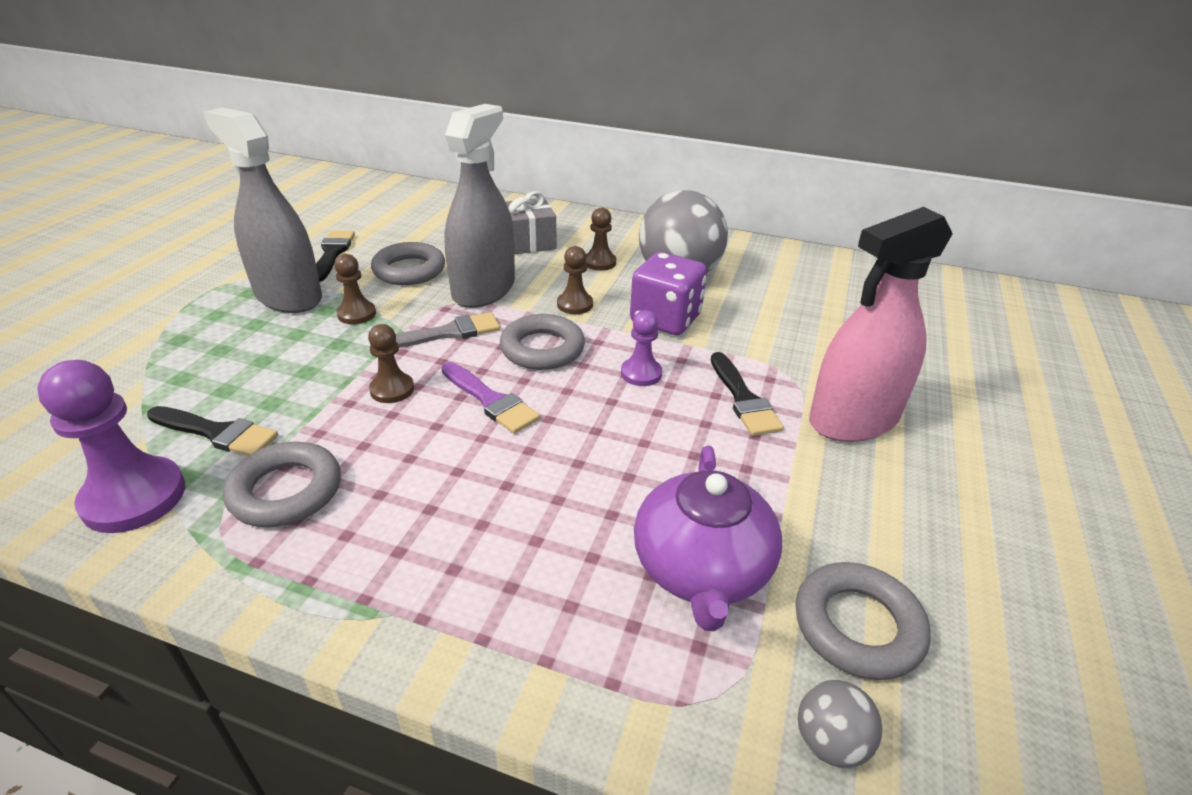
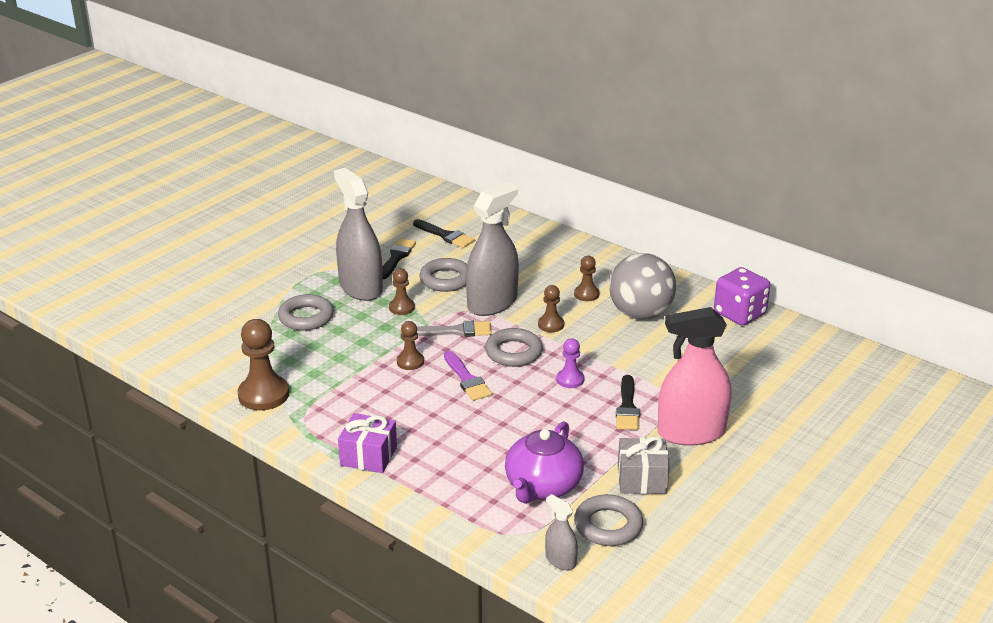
camera: 20 degrees right, 5 degrees down
(134, 497) = (263, 395): purple pawn -> brown pawn
(217, 433) = (307, 369): black brush -> black brush (445, 235)
(286, 491) = (339, 406): grey ring -> grey ring (306, 317)
(362, 583) = (368, 456): none -> purple gift
(528, 242) = (540, 269): grey gift -> grey gift (642, 479)
(665, 319) = (609, 346): purple dice -> purple dice (739, 314)
(830, 742) = (560, 560): grey ball -> grey spray bottle

